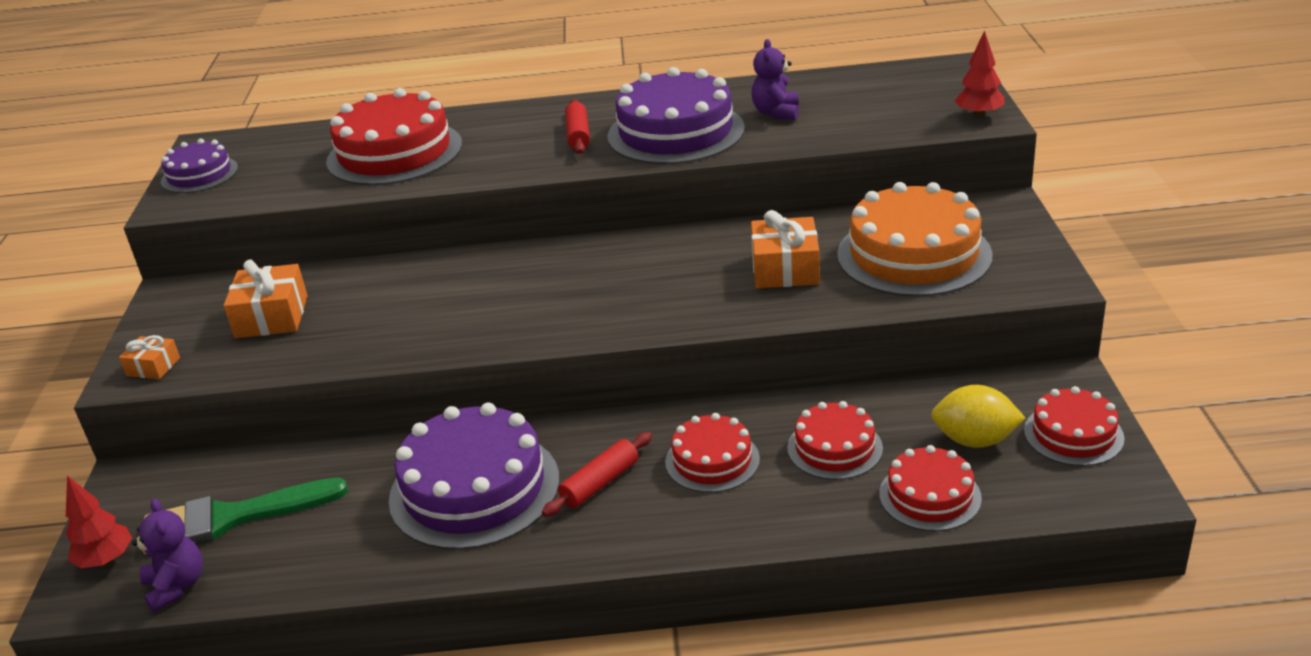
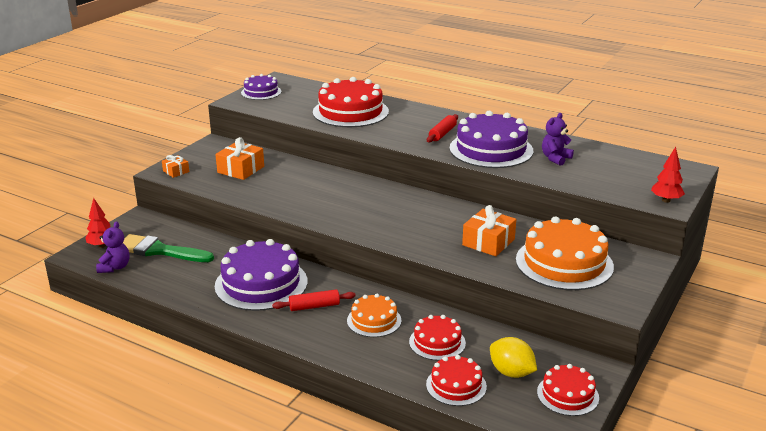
camera: 30 degrees right, 5 degrees down
(712, 460) = (374, 320): red cake -> orange cake

